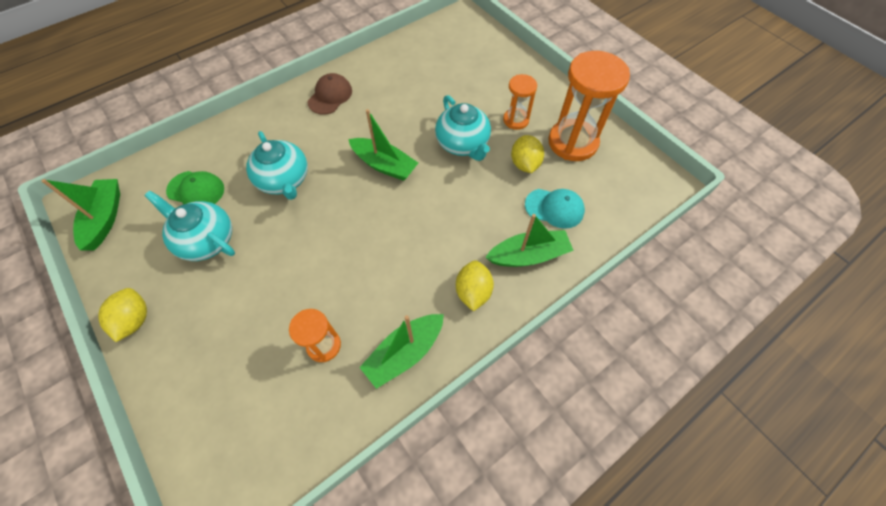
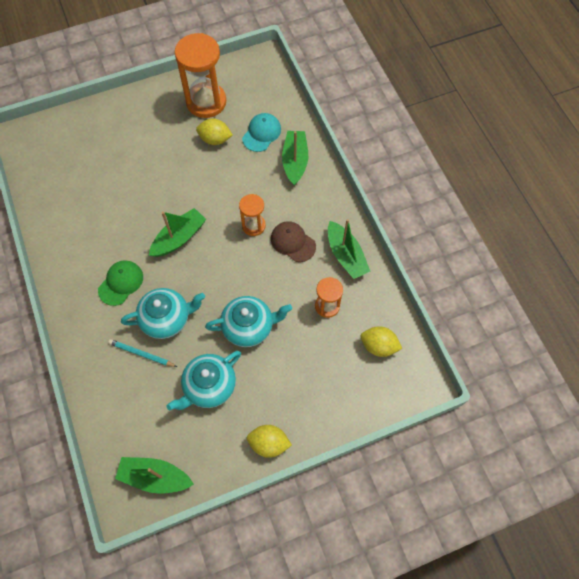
camera: 75 degrees left, 5 degrees up
(196, 190) = (151, 394): green cap -> green cap (121, 283)
(241, 170) = (141, 354): none -> turquoise pencil
(330, 96) = (79, 268): brown cap -> brown cap (293, 242)
(463, 144) = (179, 176): turquoise teapot -> turquoise teapot (249, 327)
(473, 292) = (313, 203): yellow lemon -> yellow lemon (378, 346)
(516, 120) = (168, 132): orange hourglass -> orange hourglass (253, 225)

